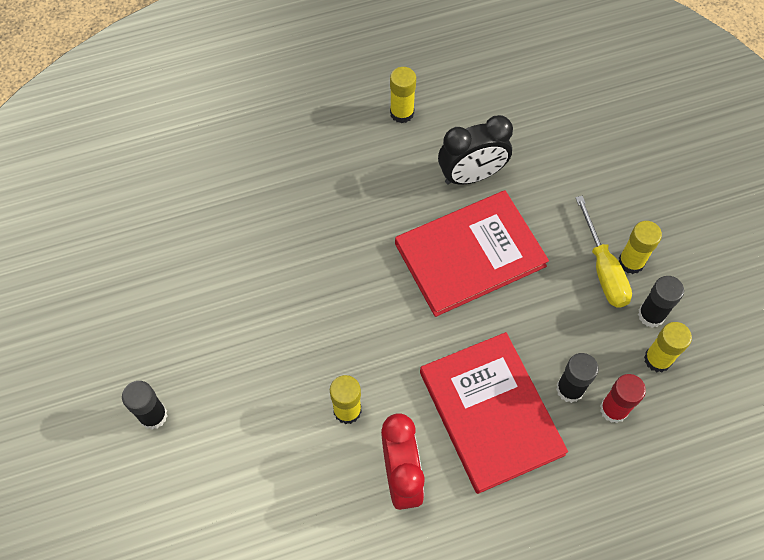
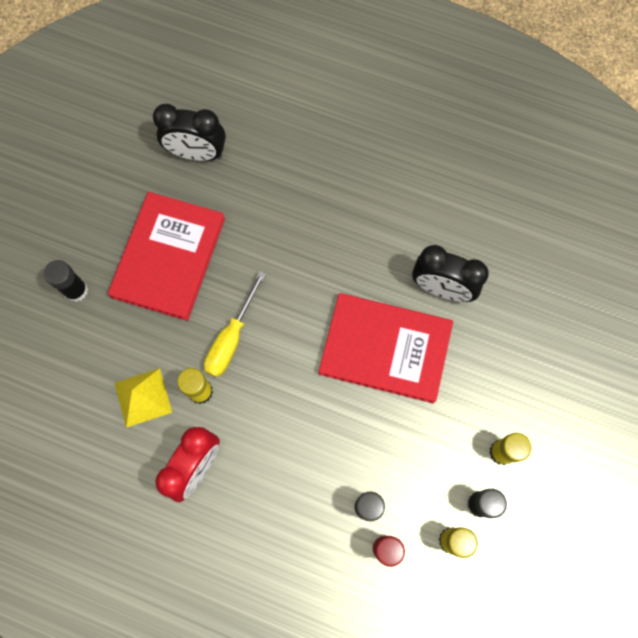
camera: 40 degrees right, 10 degrees up
(165, 219) = (197, 153): none -> black clock
(300, 457) = (143, 397): none -> yellow pyramid
(402, 113) = (434, 198): yellow glue stick -> none
(490, 413) = (295, 476): red book -> red book (168, 257)
(603, 269) = (475, 440): yellow screwdriver -> yellow screwdriver (231, 338)

